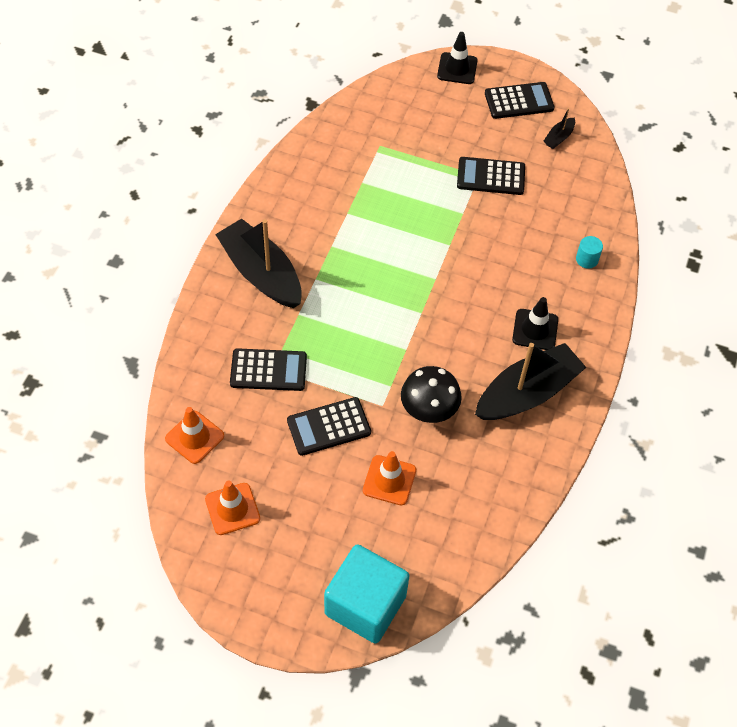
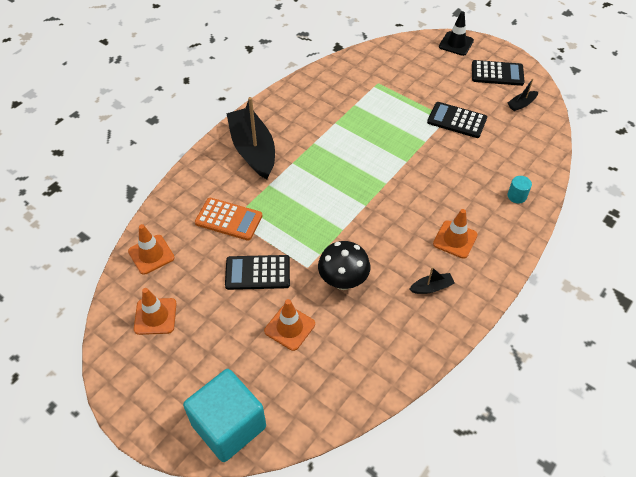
camera: 20 degrees right, 5 degrees down
(268, 370) = (228, 219): black calculator -> orange calculator
(527, 393) = (431, 287): black boat -> black boat, size x0.42
(535, 330) = (455, 239): black traffic cone -> orange traffic cone

